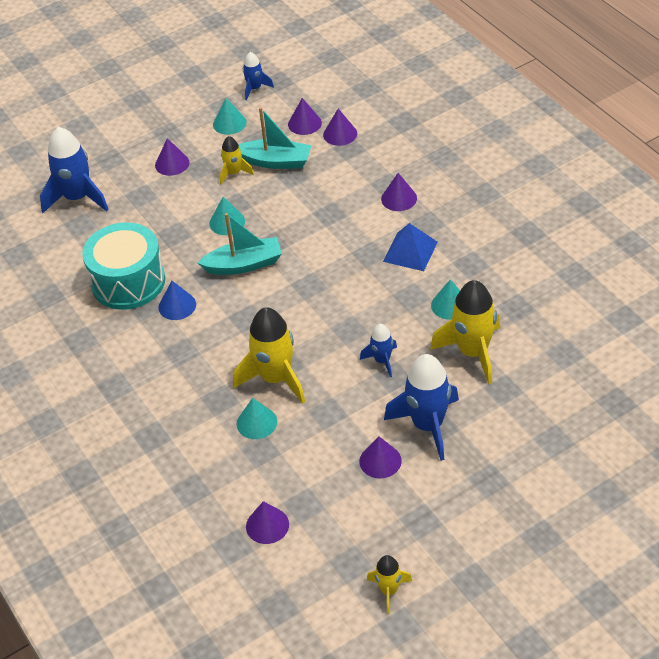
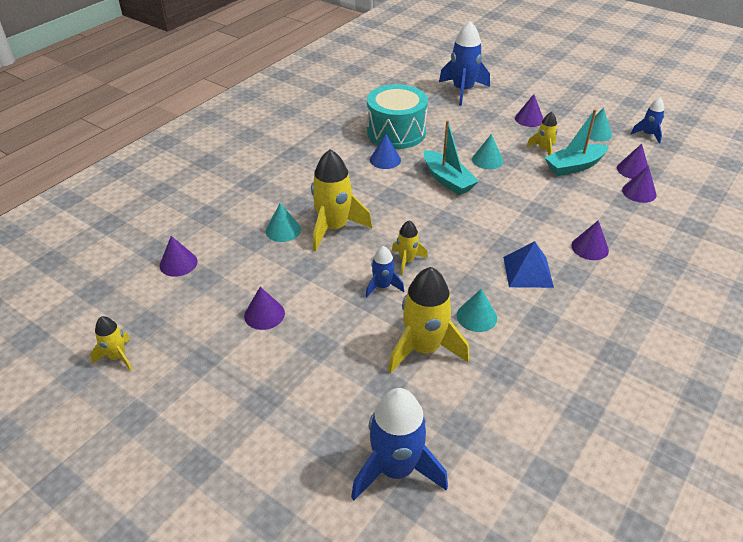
camera: 65 degrees right, 5 degrees down
(275, 161) = (574, 166): turquoise boat -> turquoise boat turned 75 degrees clockwise
(354, 332) = (407, 260): none -> yellow rocket
(428, 425) = (317, 337): blue rocket -> blue rocket (396, 469)

